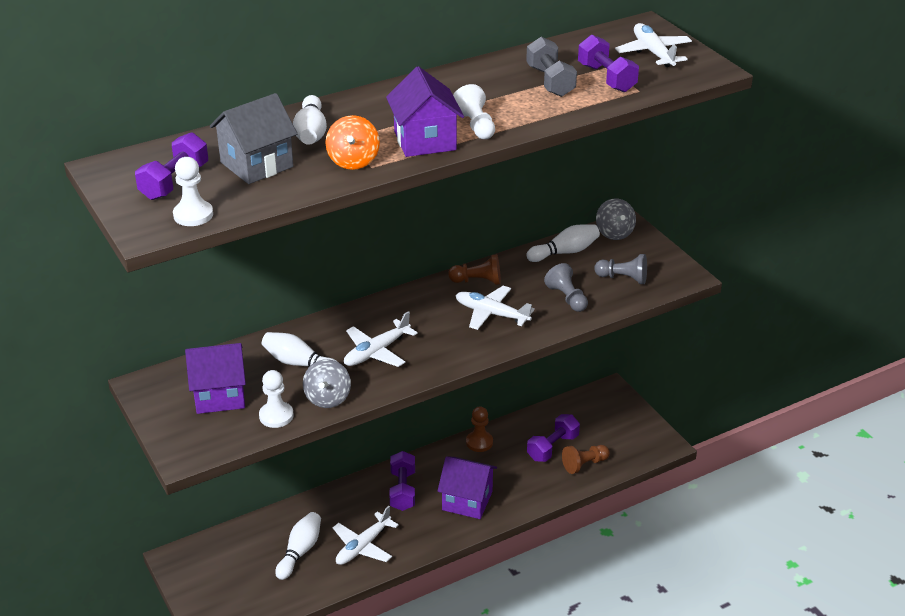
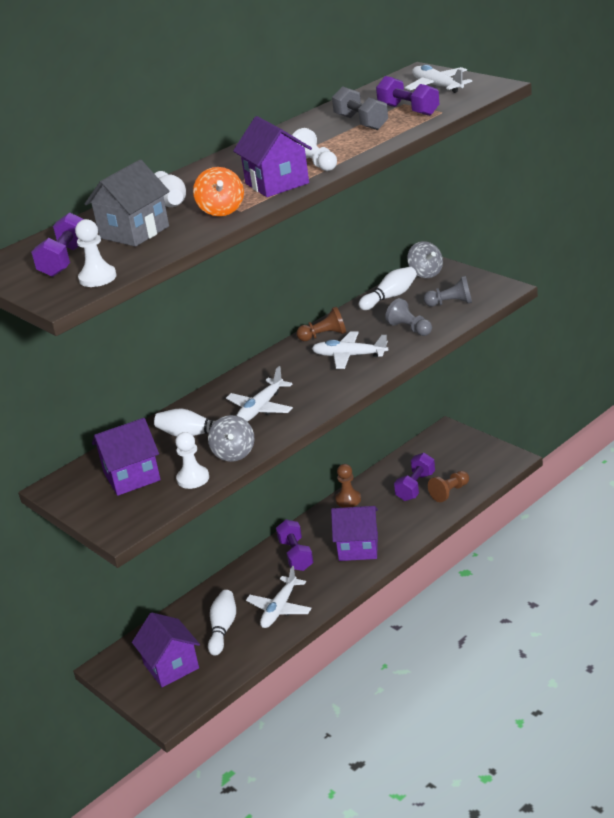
camera: 10 degrees left, 5 degrees down
(235, 578) = (171, 666): none -> purple house

